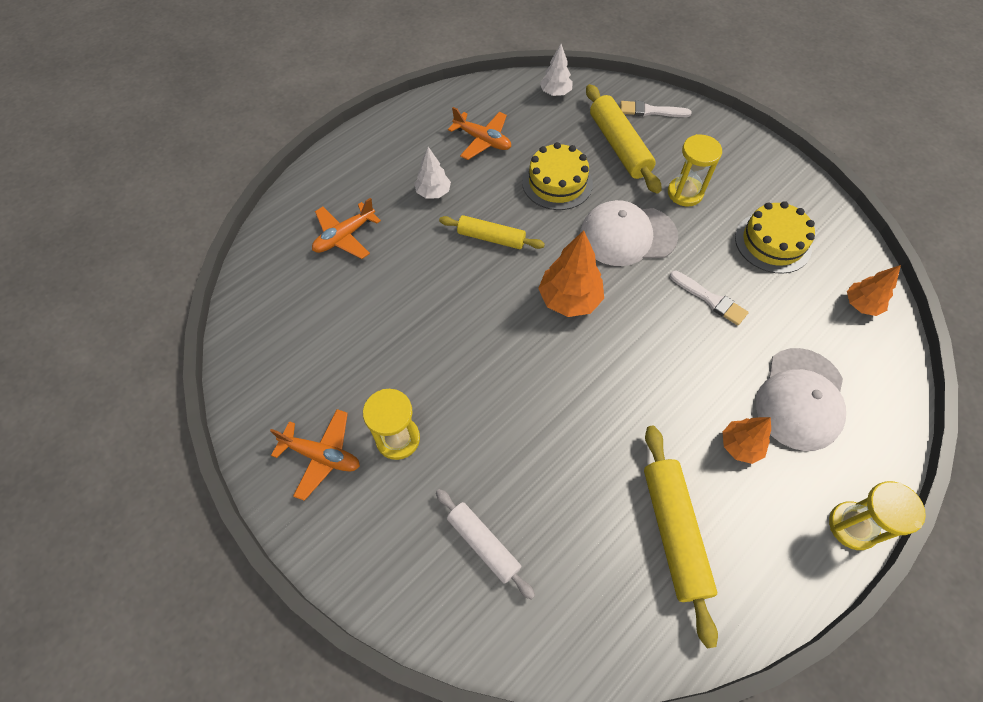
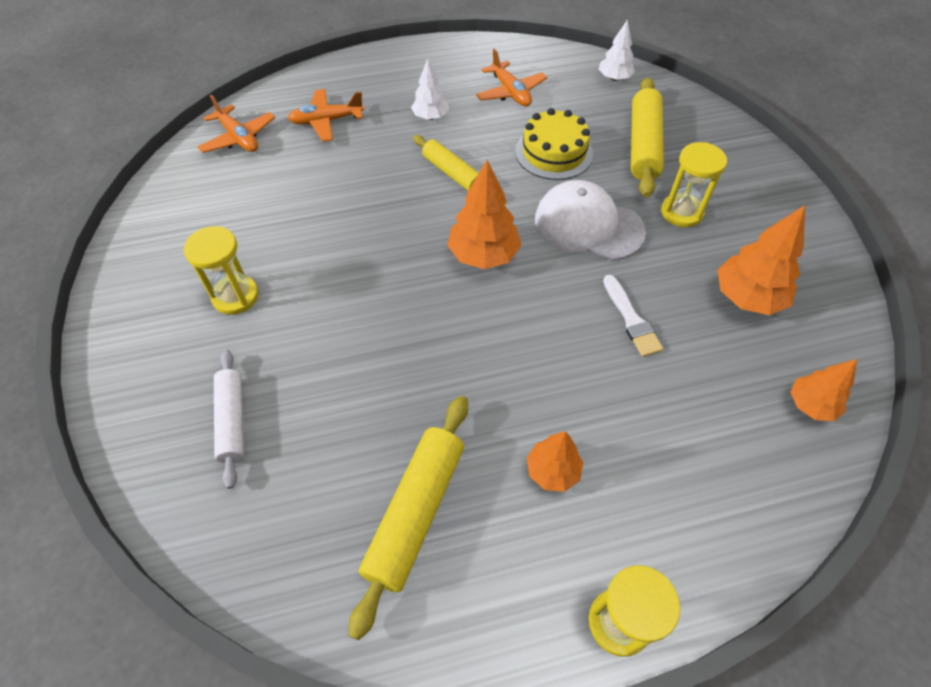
camera: 30 degrees right, 5 degrees down
(322, 456) = (165, 279): orange plane -> orange plane (239, 138)
(650, 111) = (702, 127): white brush -> none
(772, 242) = (747, 297): yellow cake -> orange tree
(800, 399) = (659, 461): white cap -> none

